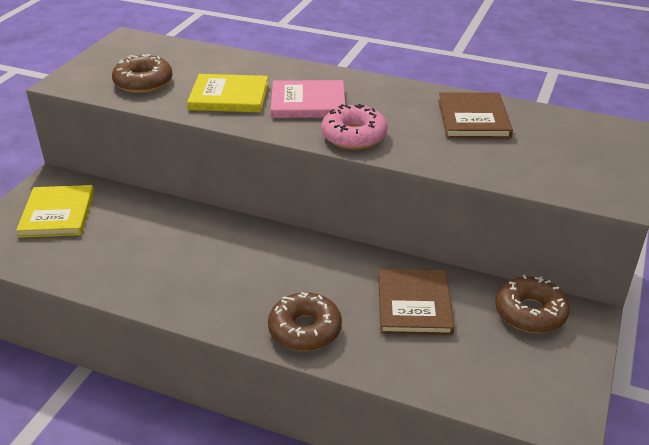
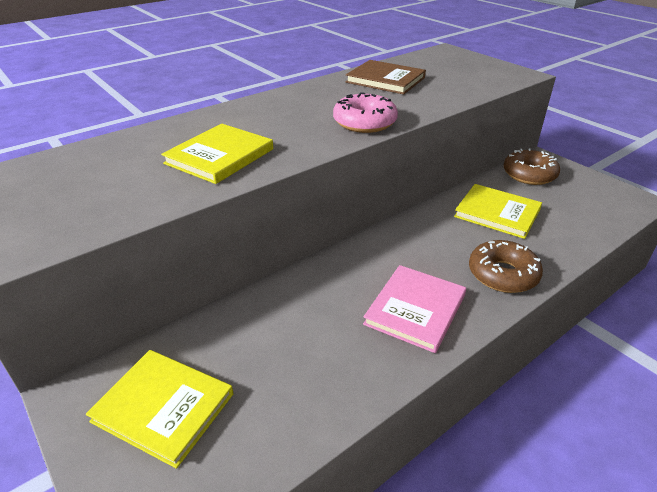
camera: 60 degrees left, 0 degrees up
(143, 82) = (109, 196): brown donut -> none
(308, 102) = (284, 125): pink book -> pink book (415, 309)
(414, 304) = (497, 213): brown book -> yellow book

